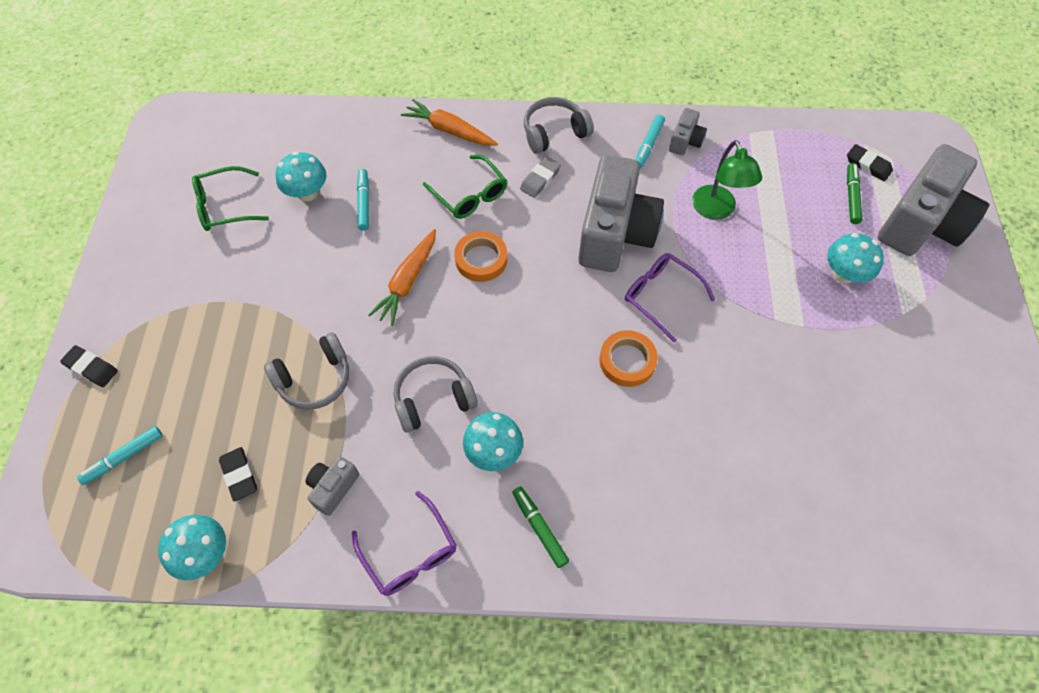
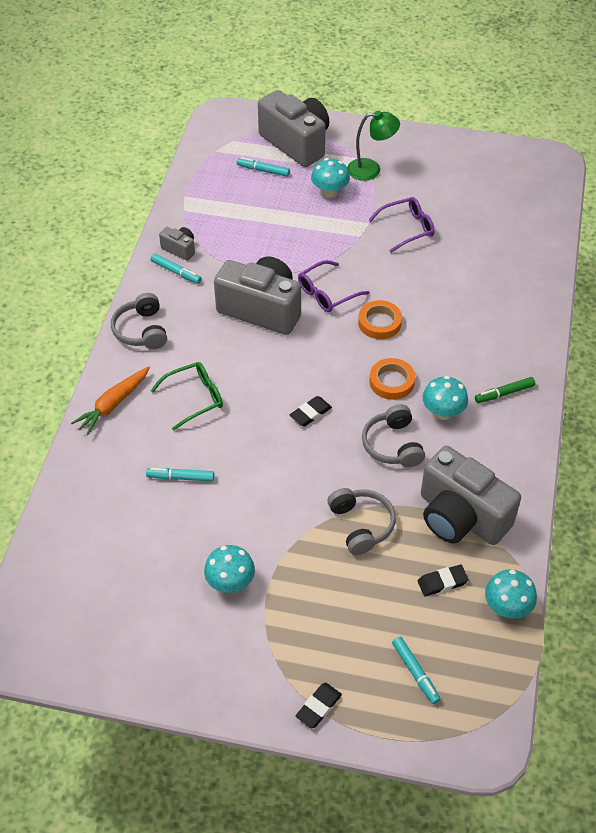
camera: 80 degrees left, 10 degrees down
(224, 206) = (152, 594): green glasses -> none
(307, 193) = (155, 522): turquoise mushroom -> turquoise mushroom (230, 582)
(333, 488) = (460, 517): grey camera -> grey camera, size x2.26
(407, 281) = (277, 452): orange carrot -> none
(410, 553) = (517, 471): purple glasses -> purple glasses (407, 228)
(481, 259) = (266, 398): orange tape -> orange tape (391, 382)
(540, 179) = (191, 347): grey eraser -> none
(716, 210) = (255, 245): green lamp -> green lamp (371, 169)
(851, 197) = (263, 170): green marker -> turquoise marker
(868, 165) = (236, 154): black eraser -> black eraser (310, 413)

